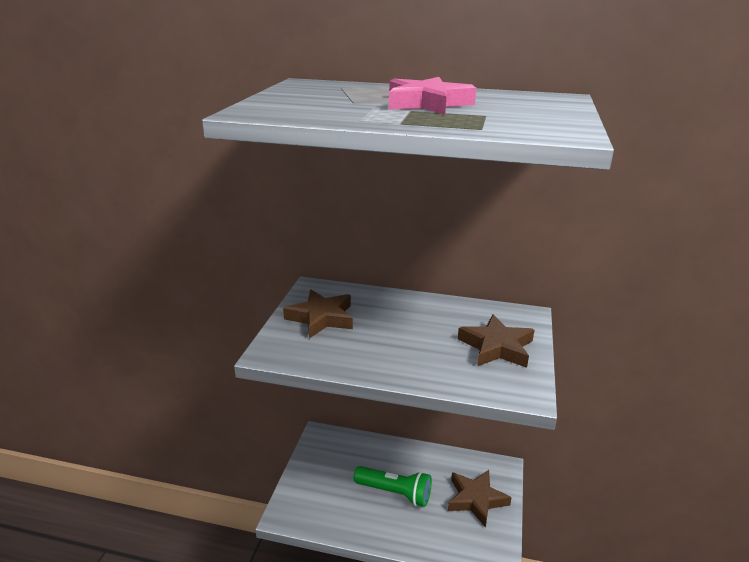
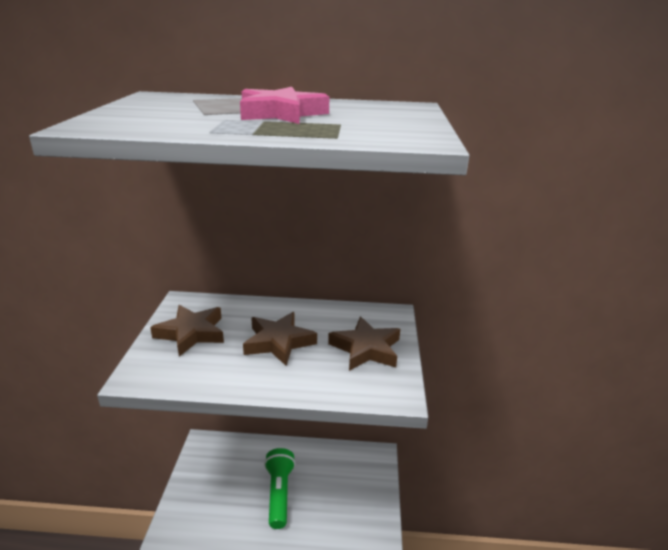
camera: 10 degrees left, 0 degrees up
(395, 493) = (279, 493): green flashlight -> green flashlight turned 105 degrees counterclockwise
(476, 499) = (356, 490): brown star -> brown star (278, 342)

